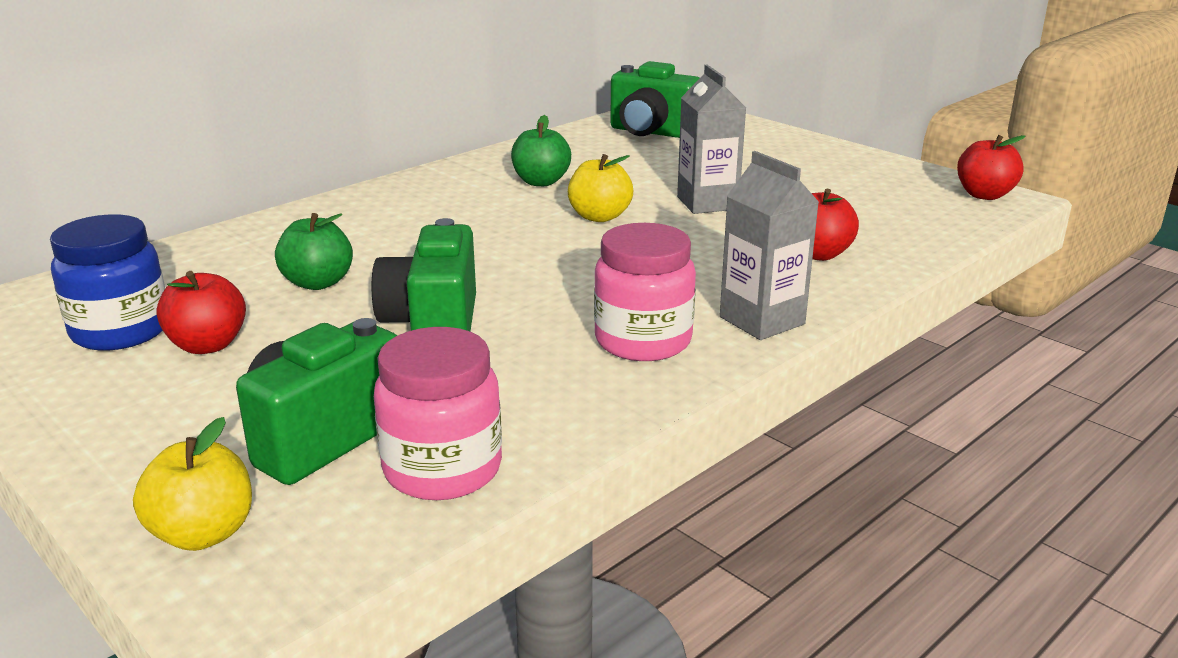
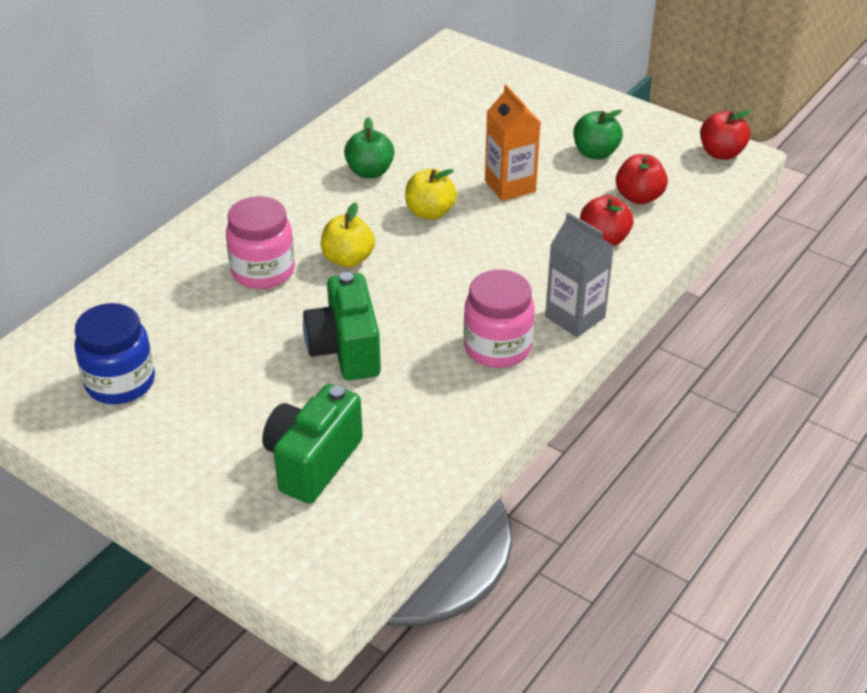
camera: 10 degrees left, 15 degrees up
(203, 533) = (274, 545): yellow apple -> yellow apple (348, 259)
(208, 345) = (192, 389): red apple -> red apple (639, 197)
(318, 283) = (241, 314): green apple -> green apple (595, 153)
(442, 469) = (401, 478): pink jar -> pink jar (263, 271)
(651, 132) = (442, 92): green camera -> none
(707, 203) = (510, 186): grey carton -> orange carton

